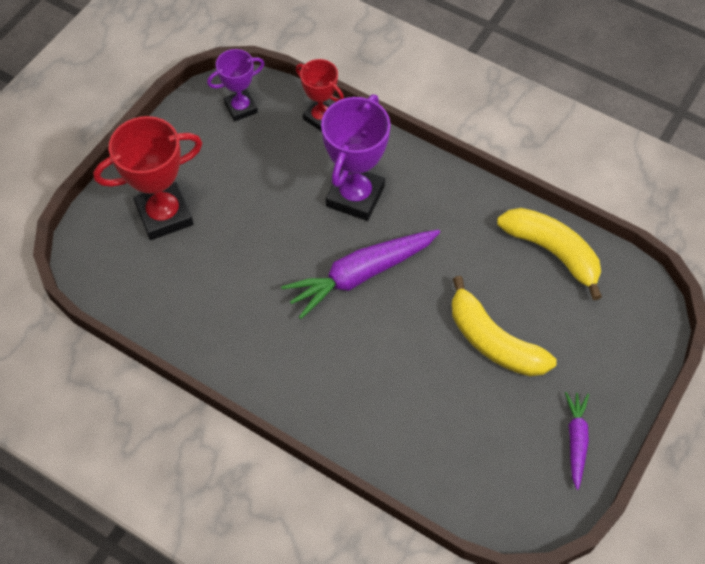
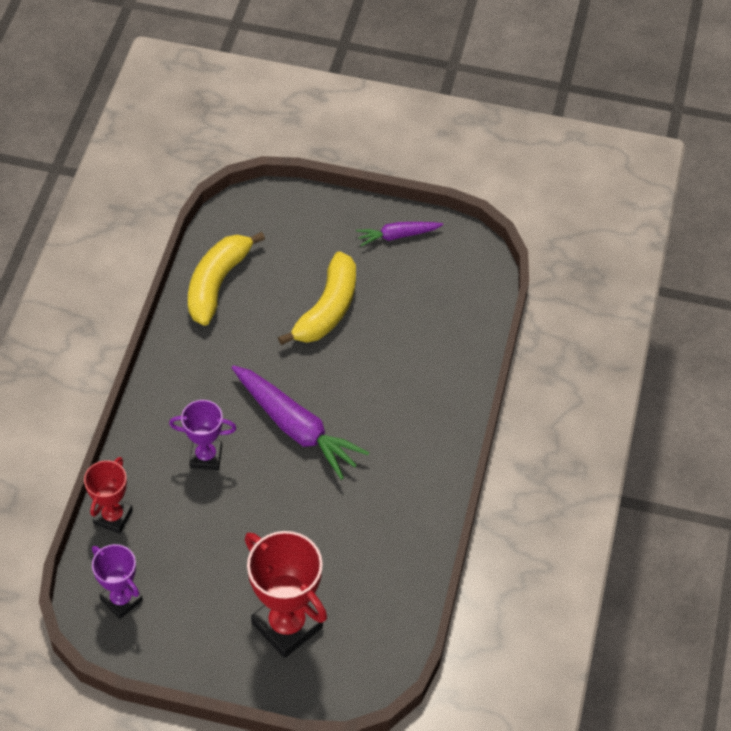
camera: 110 degrees left, 5 degrees down
(355, 196) = (206, 456): purple trophy -> purple trophy, size x0.60

